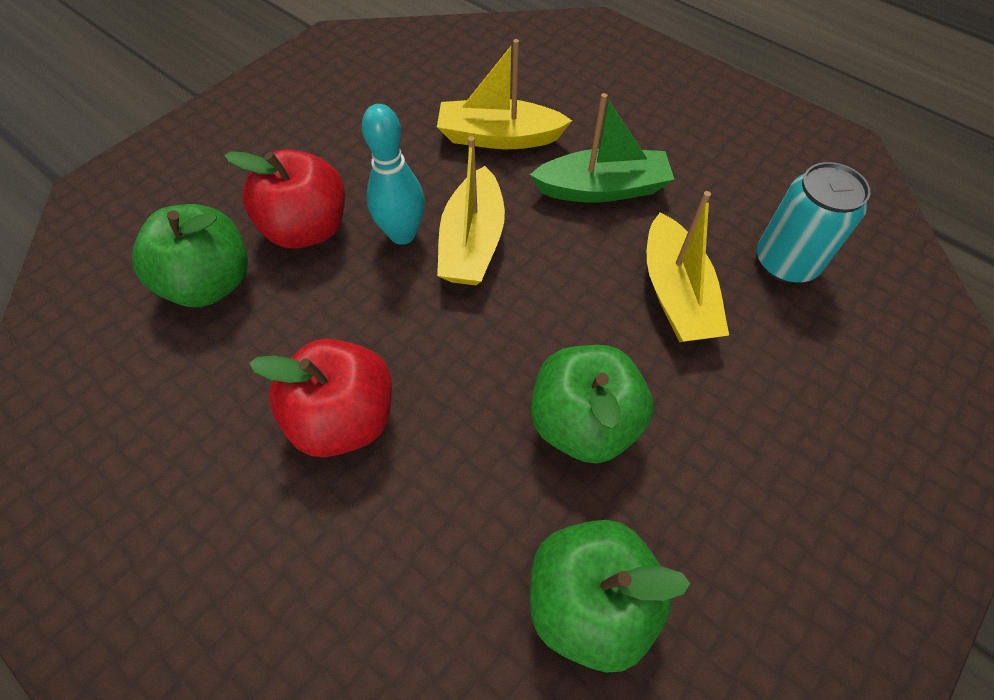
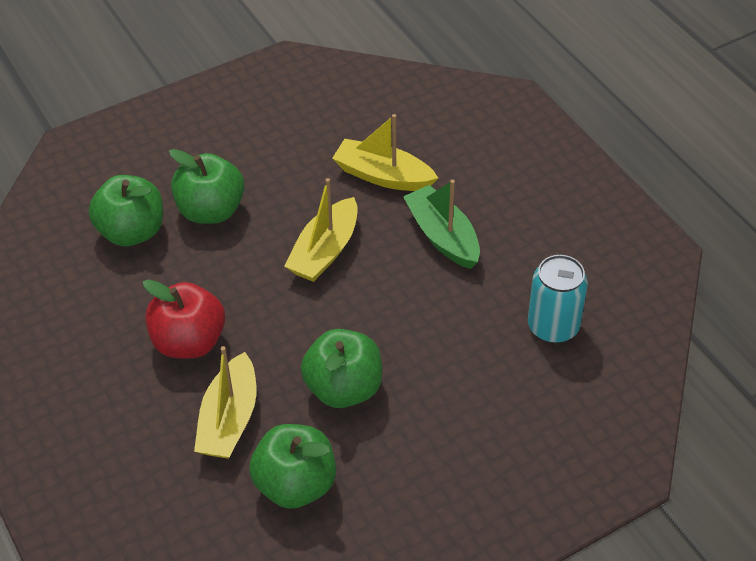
camera: 20 degrees right, 10 degrees down
(307, 229) = (211, 211): red apple -> green apple
(402, 234) = (277, 232): turquoise bowling pin -> none
(602, 189) = (443, 236): green boat -> green boat turned 135 degrees counterclockwise
(675, 294) = (455, 326): yellow boat -> yellow boat (229, 419)

